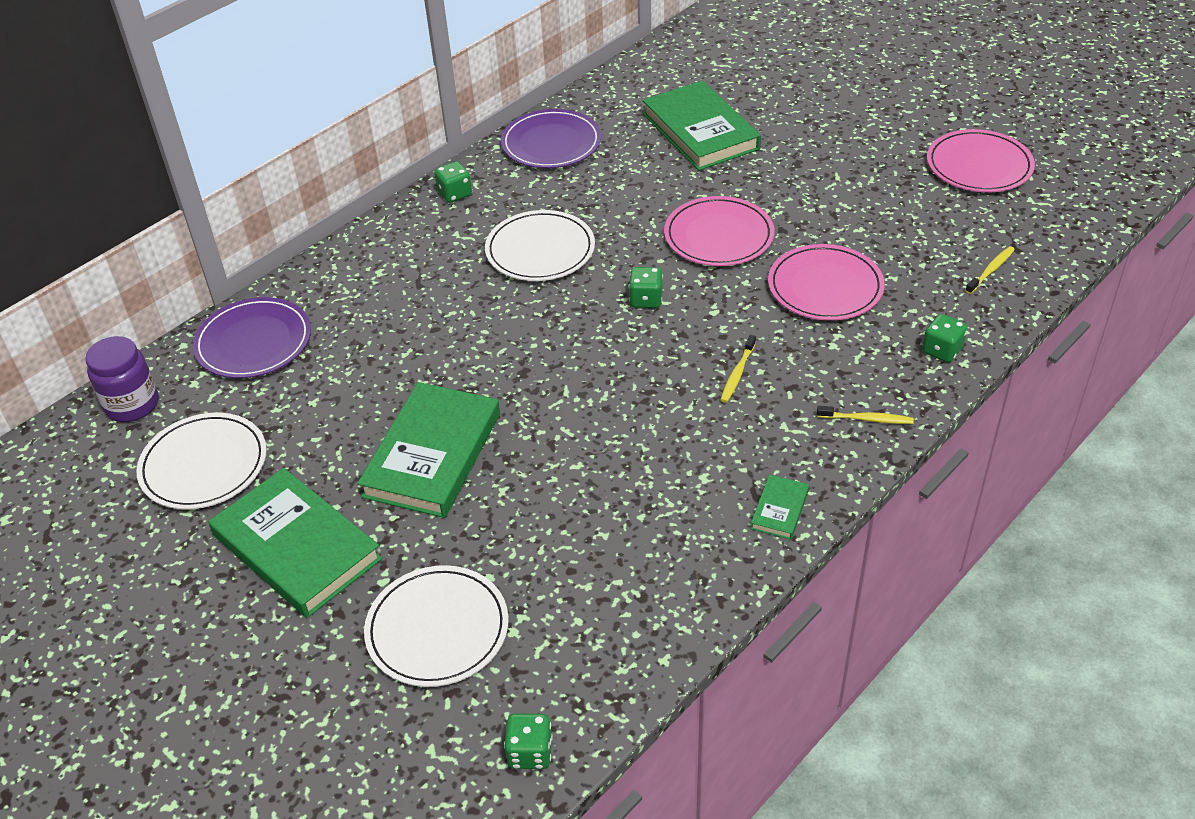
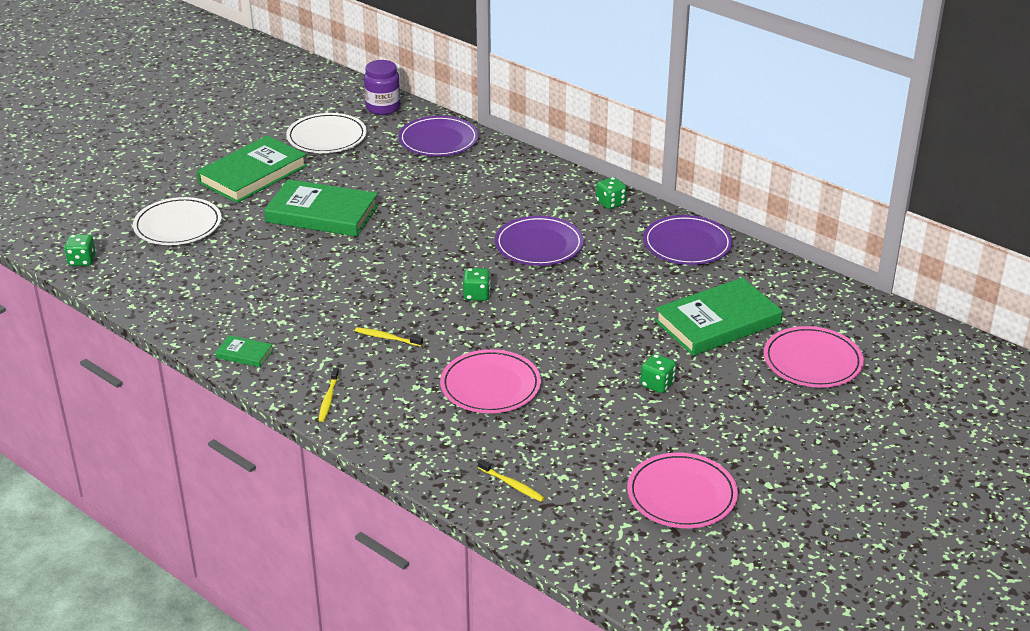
camera: 85 degrees right, 10 degrees down
(540, 250) = (539, 245): white plate -> purple plate
(718, 236) = (560, 331): pink plate -> pink plate (812, 361)
(942, 350) = (404, 445): green dice -> green dice (657, 384)

